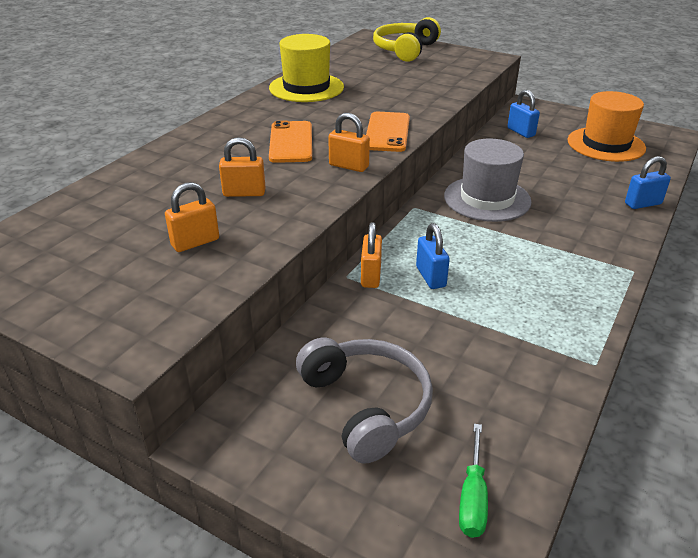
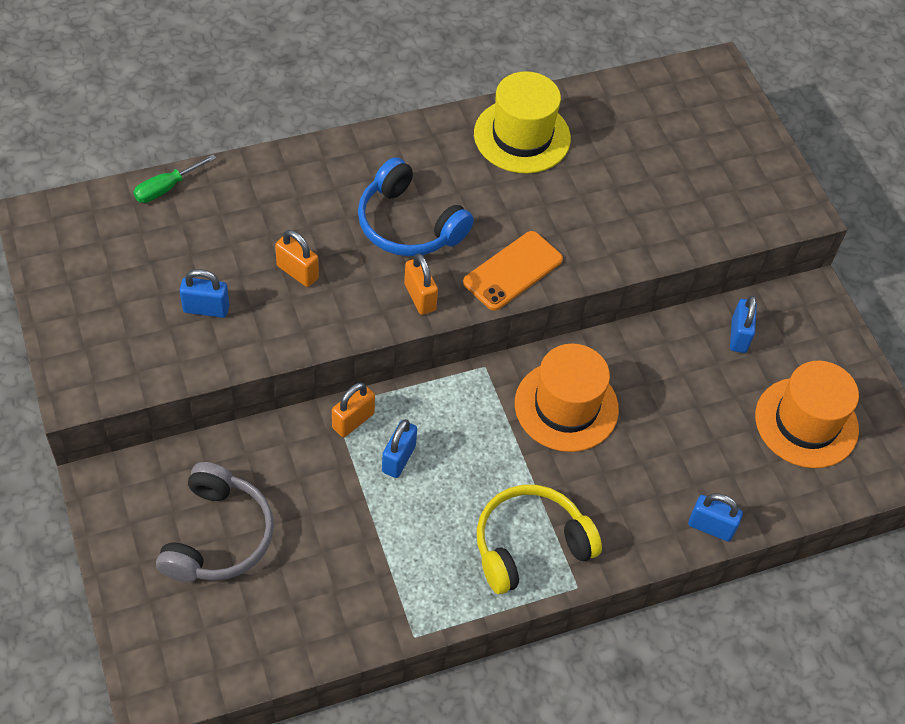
camera: 35 degrees right, 20 degrees up
(195, 242) = (206, 309): orange padlock -> blue padlock
(291, 142) = (408, 224): orange phone -> blue headphones
(405, 50) = (720, 127): yellow headphones -> yellow headphones (529, 545)
(472, 498) = (206, 653): green screwdriver -> green screwdriver (166, 188)
(487, 199) = (566, 406): grey hat -> orange hat

